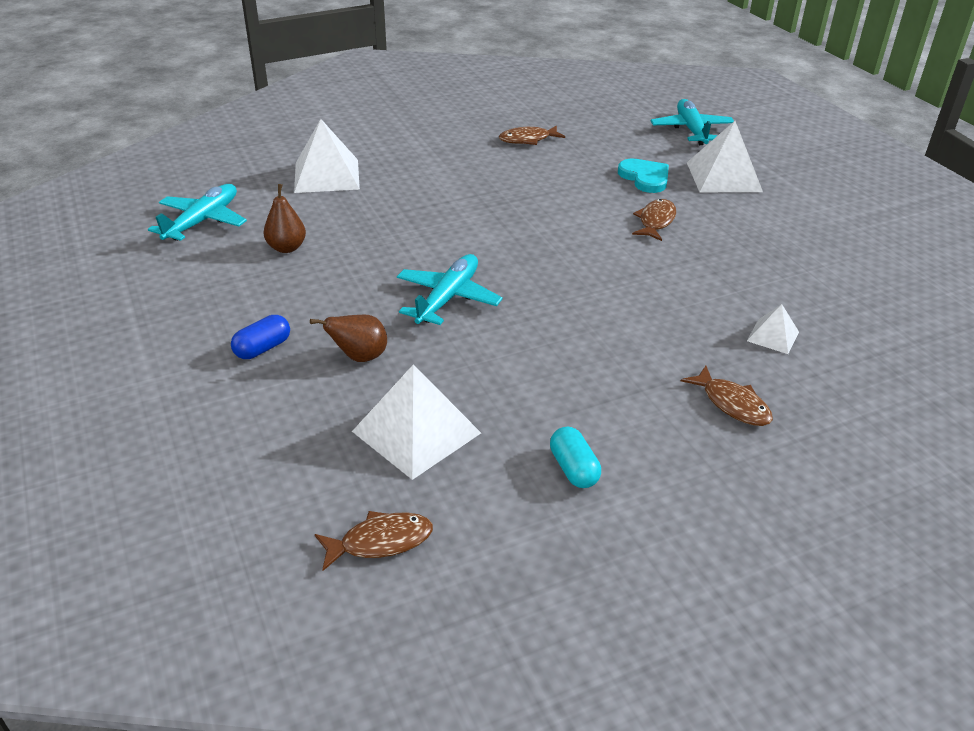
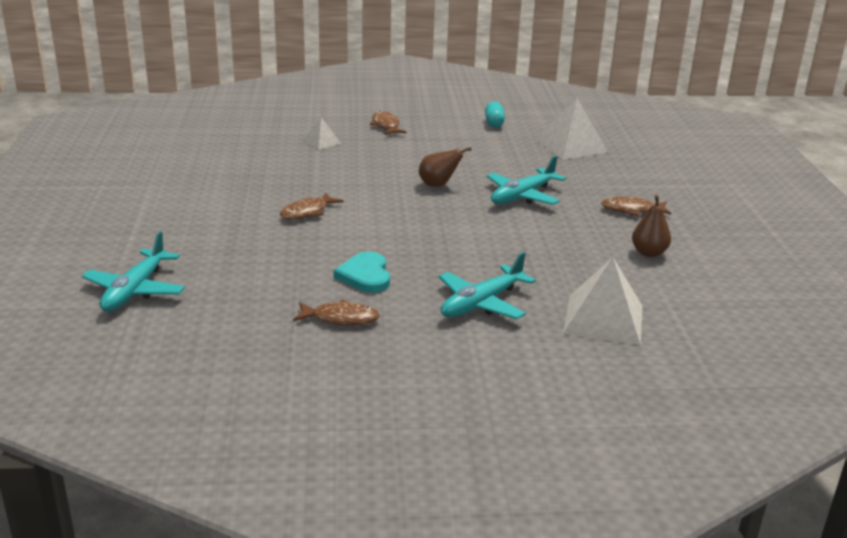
camera: 160 degrees left, 10 degrees down
(202, 221) = (736, 292): turquoise plane -> turquoise plane (481, 303)
(263, 348) = (664, 193): blue capsule -> none
(359, 357) = (597, 178): brown pear -> brown pear (438, 185)
(380, 542) = (600, 121): brown fish -> brown fish (632, 210)
(645, 178) = (265, 249): turquoise heart -> turquoise heart (365, 275)
(723, 177) = (188, 235): white pyramid -> none

